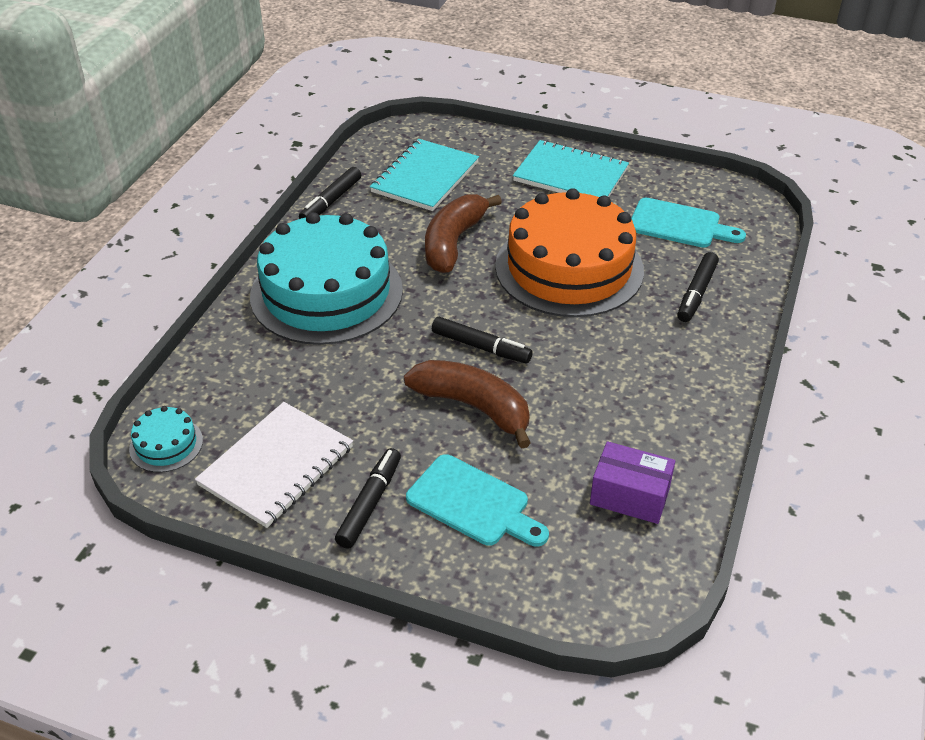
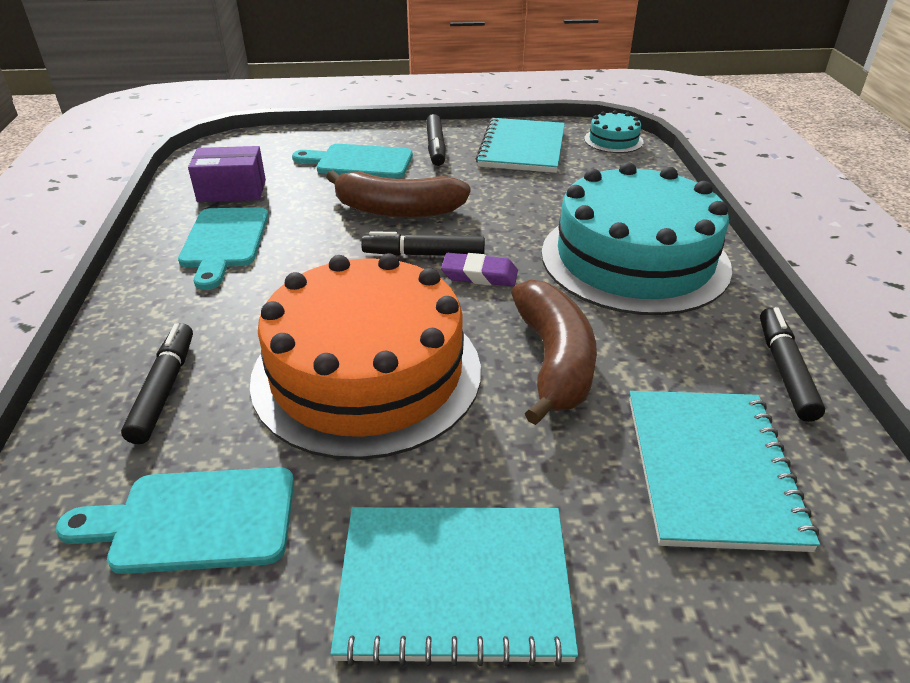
camera: 155 degrees right, 5 degrees down
(276, 466) = (522, 148): white notebook -> turquoise notebook
(451, 314) = (479, 275): none -> purple eraser
(646, 416) = (224, 242): none -> turquoise cutting board

